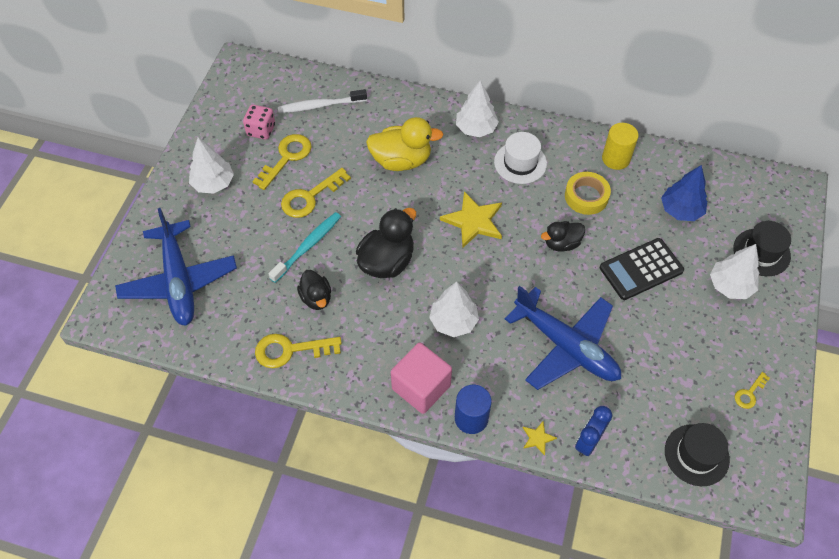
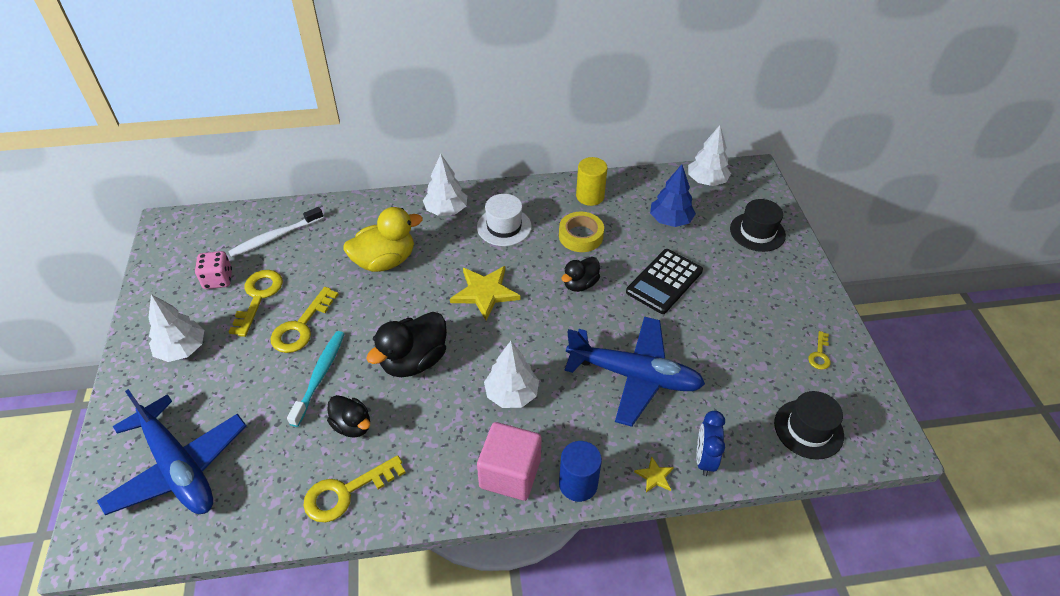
camera: 25 degrees left, 10 degrees down
(387, 261) = (414, 361): black duck -> black duck turned 150 degrees counterclockwise
(730, 286) = (748, 268): white tree -> white tree (706, 181)

